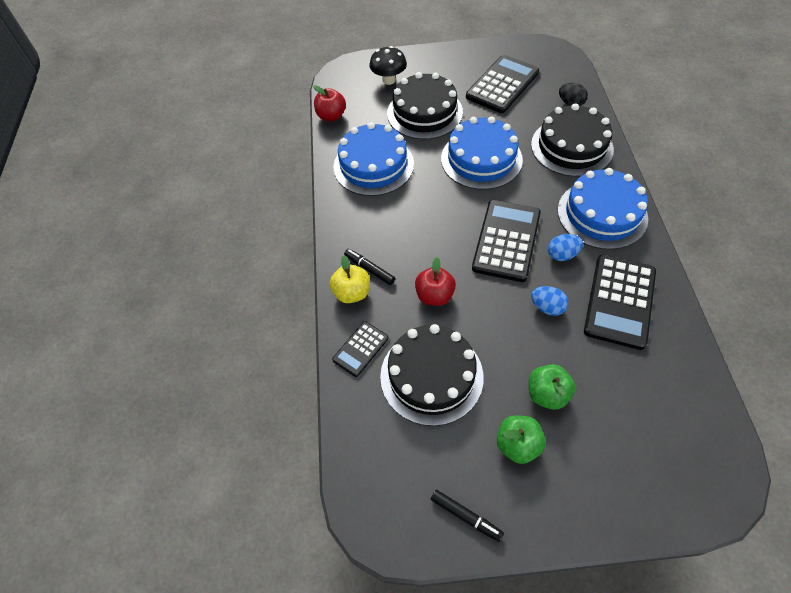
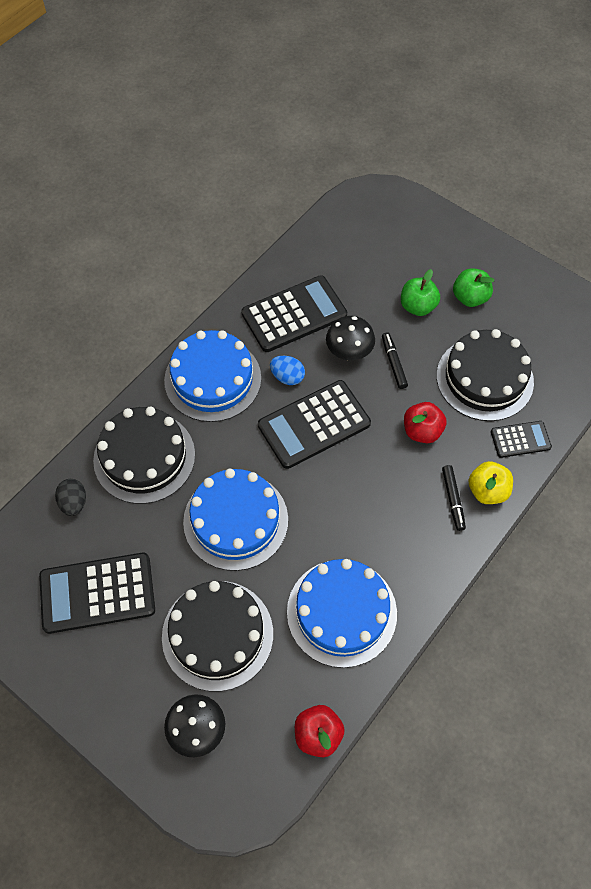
camera: 140 degrees left, 5 degrees up
(466, 516) = (541, 291): black marker -> black marker (393, 363)
(547, 307) = (349, 352): blue egg -> black mushroom

